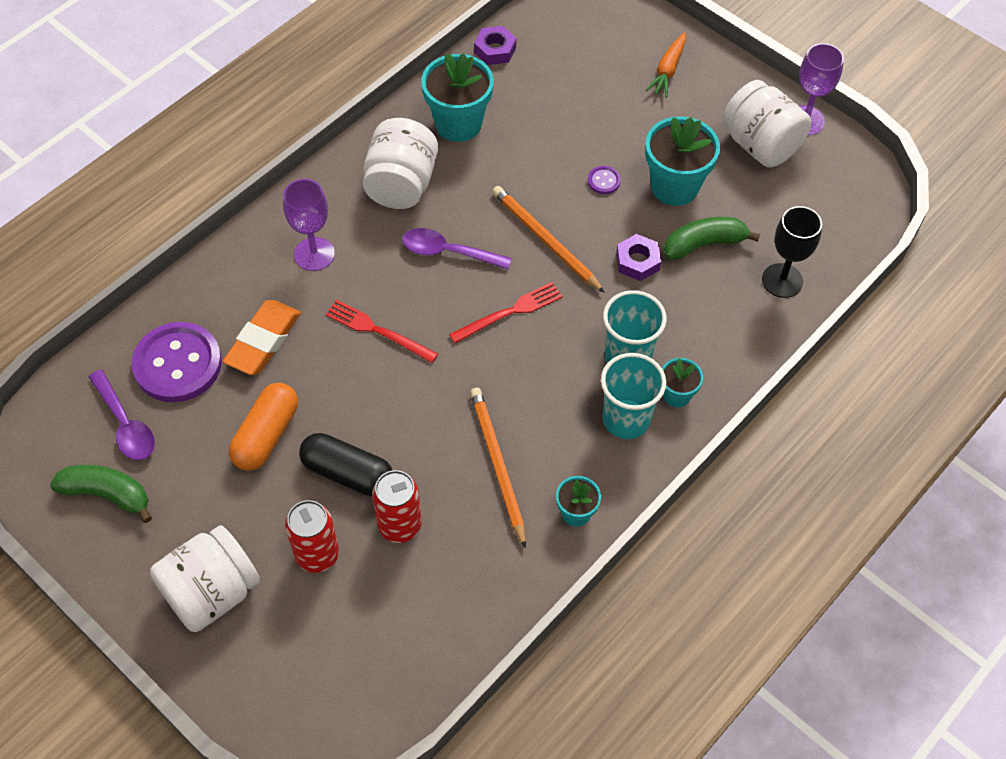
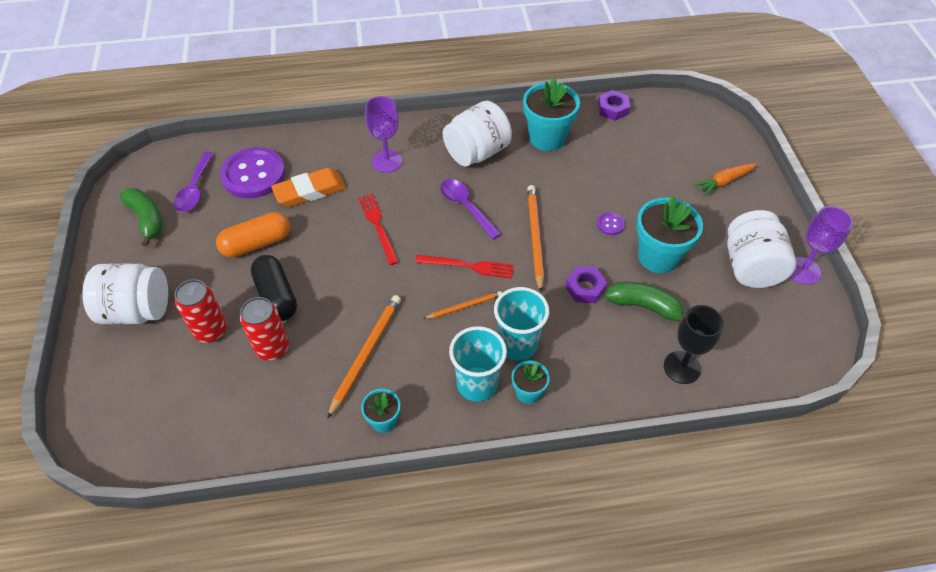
camera: 40 degrees right, 5 degrees down
(545, 355) = (464, 306): none -> orange pencil

